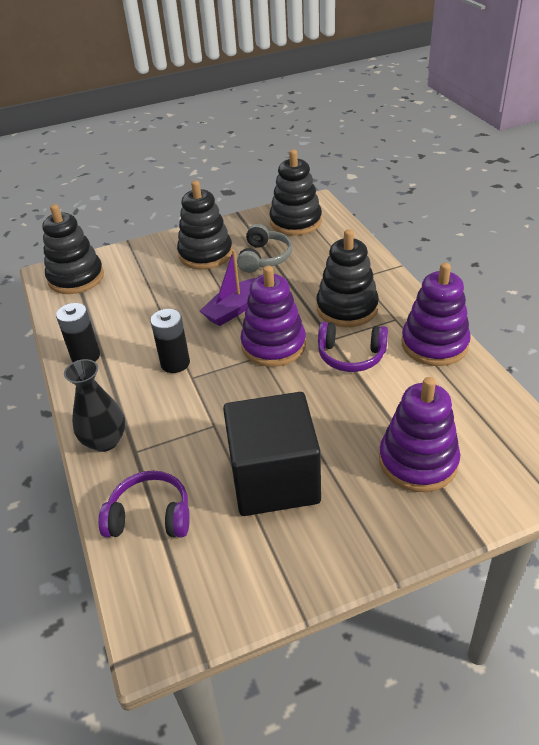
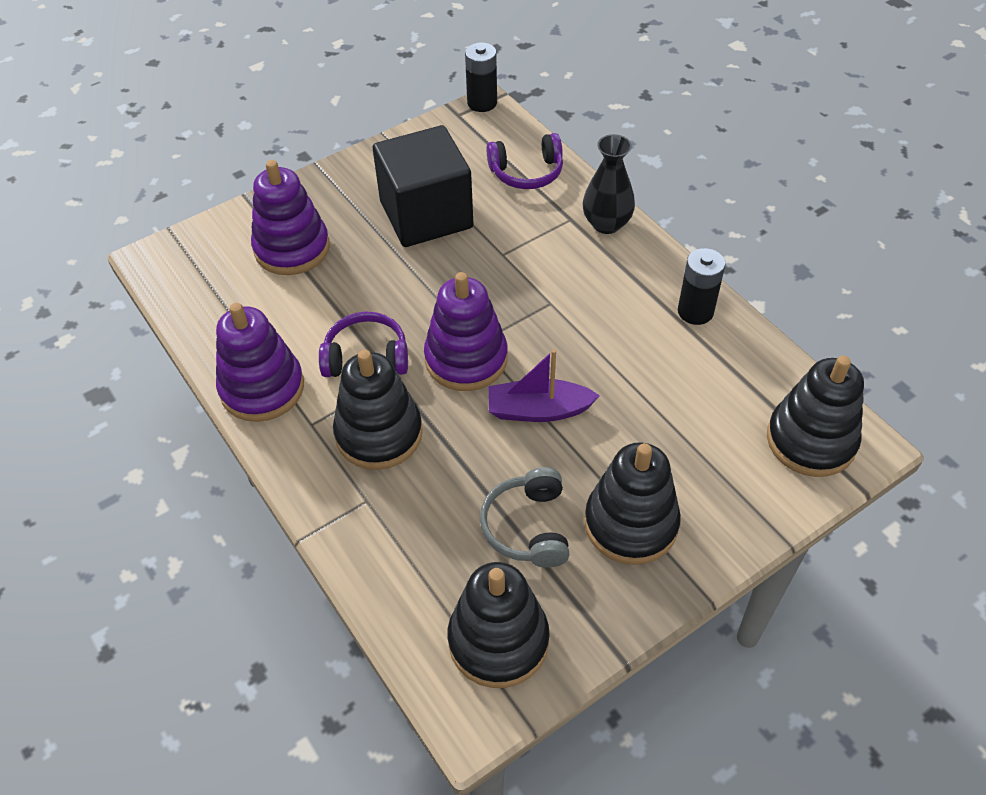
camera: 165 degrees right, 10 degrees up
(175, 363) = (579, 317): black battery -> black battery (482, 103)
(233, 309) = (538, 410): purple boat -> purple boat turned 120 degrees counterclockwise

